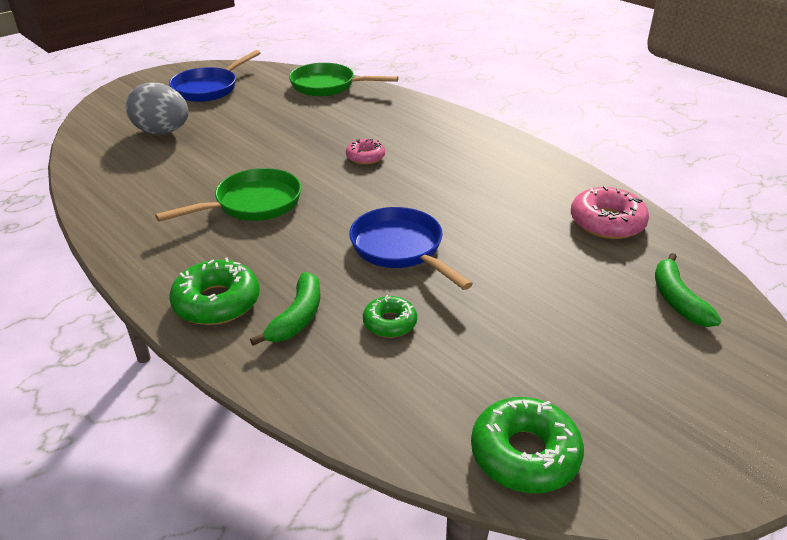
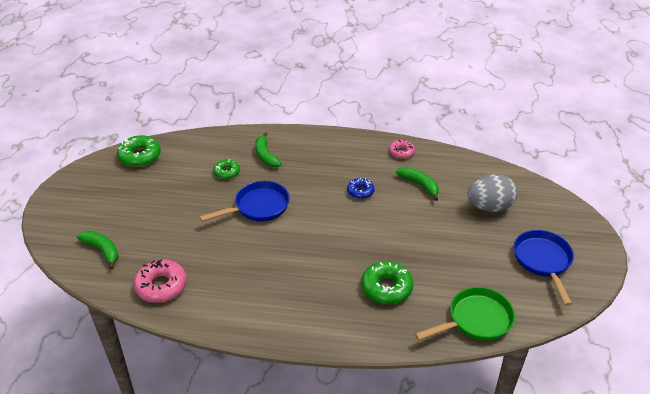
camera: 140 degrees right, 5 degrees up
(180, 178) = (419, 185): none -> green banana
(217, 302) = (304, 145): green donut -> green donut (386, 287)
(253, 204) = (360, 191): green pan -> blue donut
(365, 157) = (349, 258): pink donut -> pink donut (401, 152)
(400, 249) = (258, 207): blue pan -> blue pan turned 45 degrees counterclockwise

